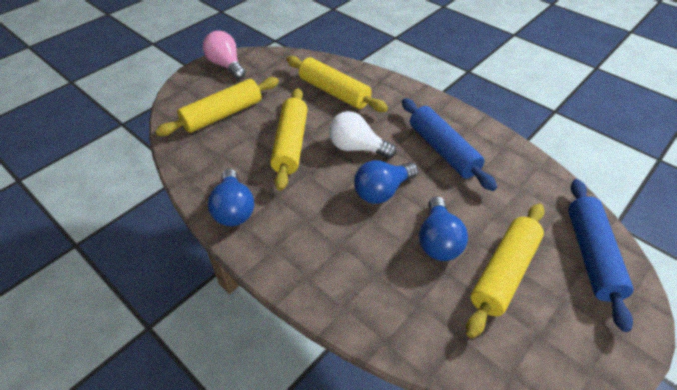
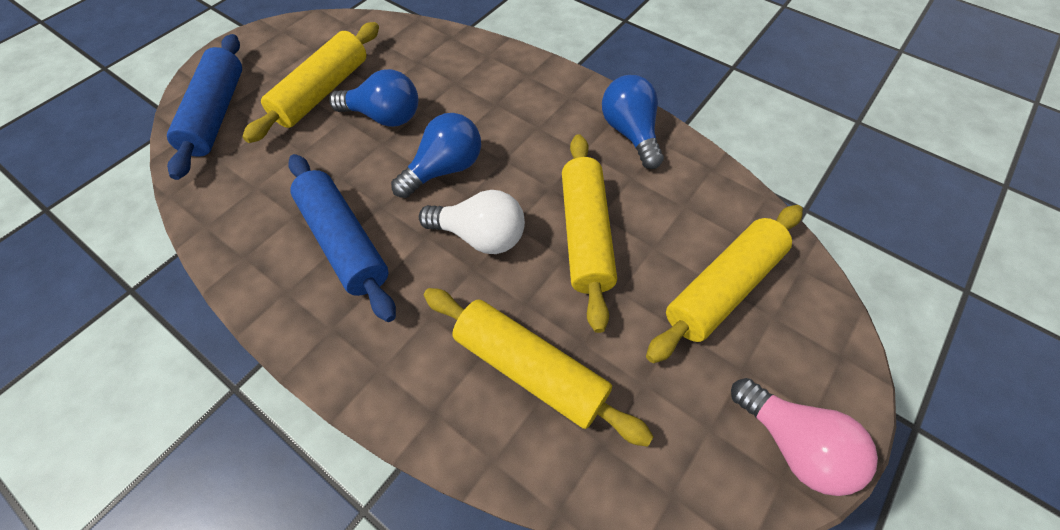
camera: 175 degrees right, 10 degrees up
(438, 240) = (384, 116): blue light bulb -> blue light bulb turned 105 degrees clockwise

